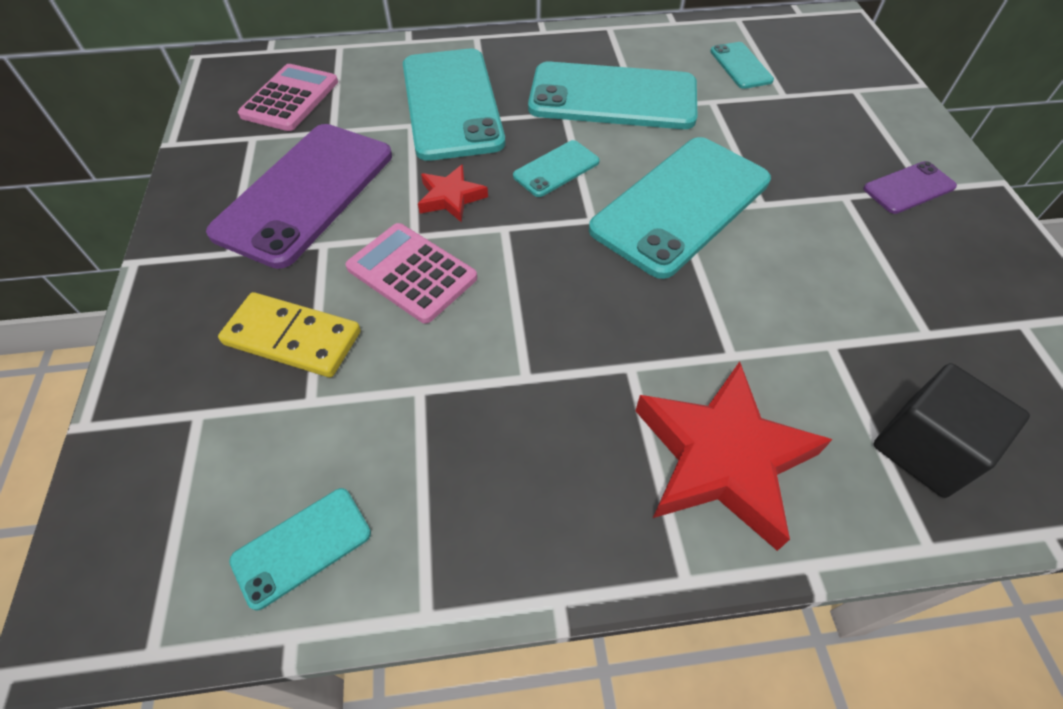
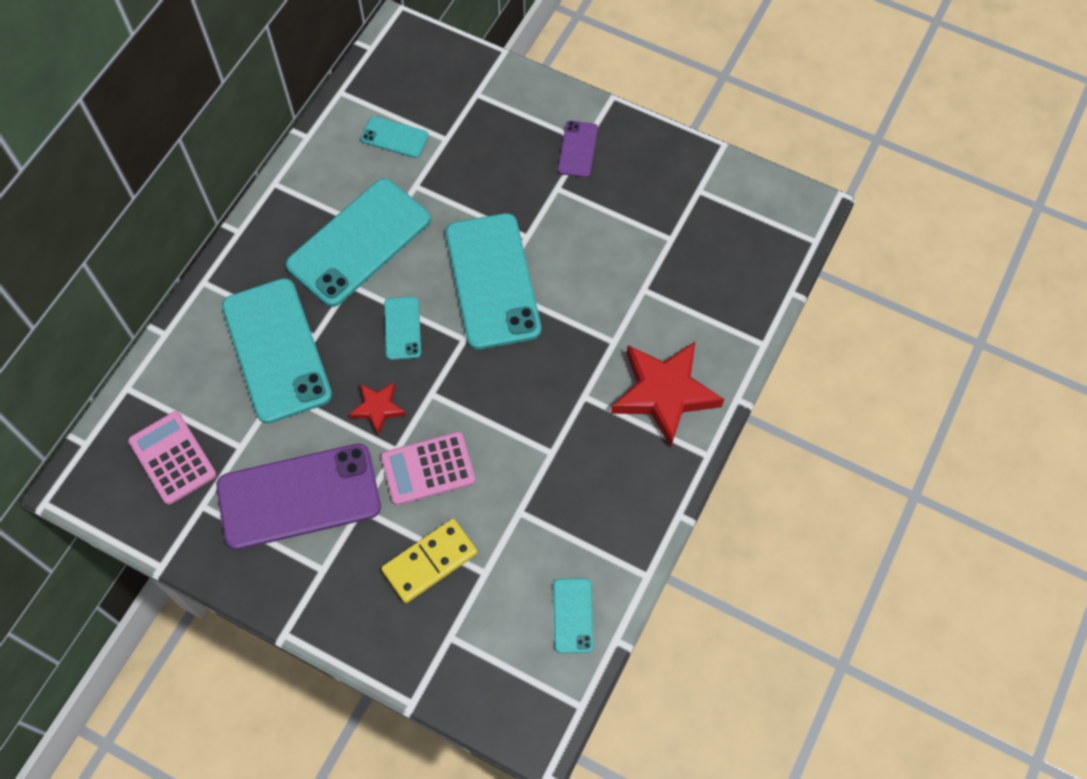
camera: 55 degrees left, 10 degrees up
(305, 193) = (299, 497): purple phone -> purple phone turned 75 degrees counterclockwise
(451, 104) = (276, 350): turquoise phone -> turquoise phone turned 45 degrees clockwise
(925, 448) = (723, 301): black cube -> none

